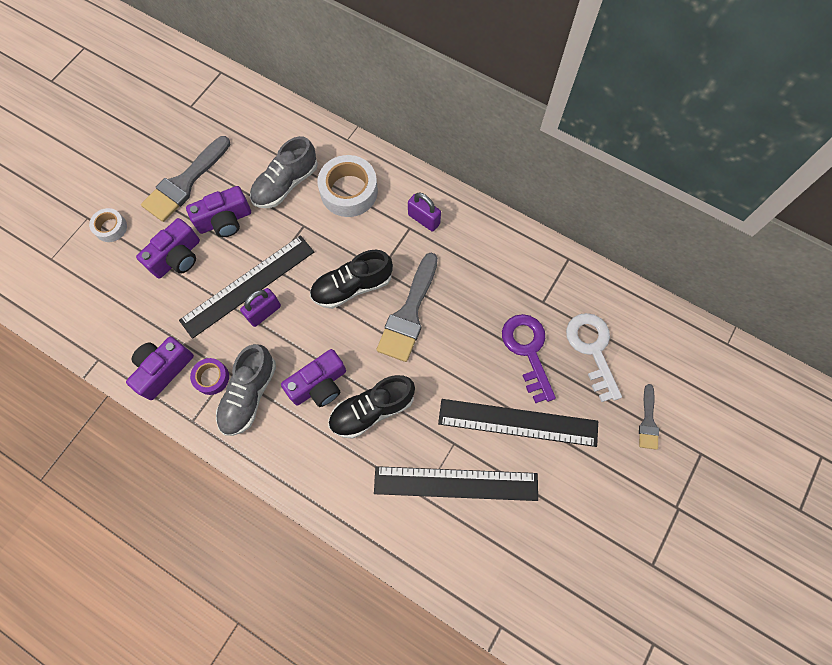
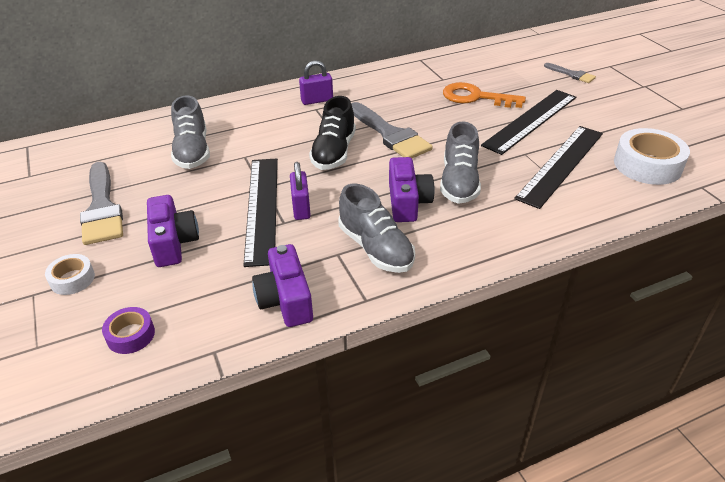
camera: 55 degrees left, 30 degrees down
(211, 378) = (332, 267): purple tape -> purple tape (131, 335)
(225, 220) = (177, 198): purple camera -> none
(349, 191) = (245, 123): white tape -> white tape (647, 165)
(372, 410) = (459, 182): black shoe -> grey shoe
(528, 351) = (476, 97): purple key -> orange key
(592, 350) = (499, 74): white key -> none

